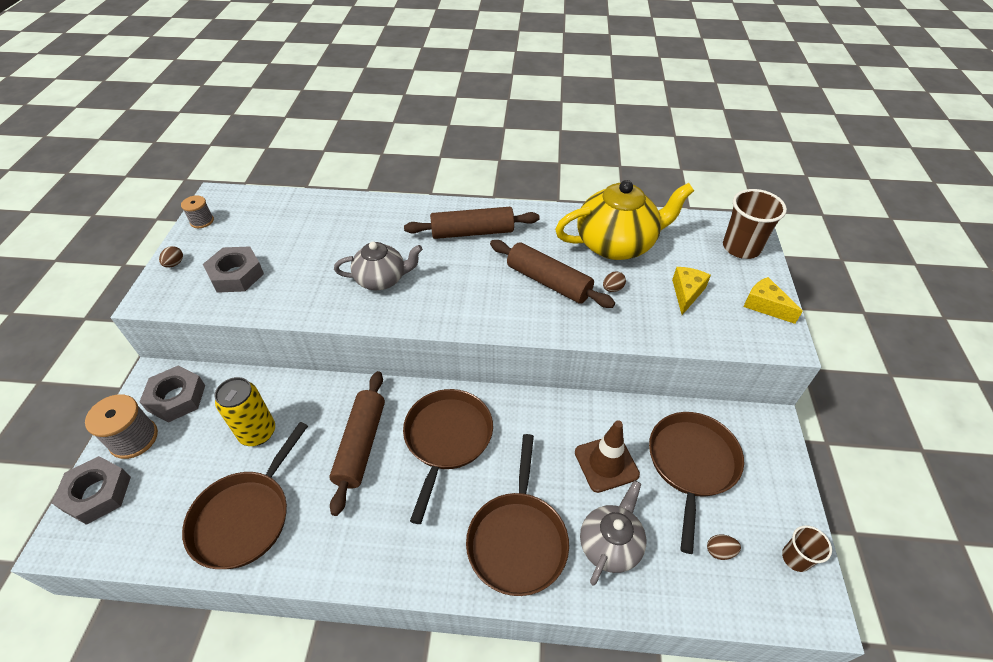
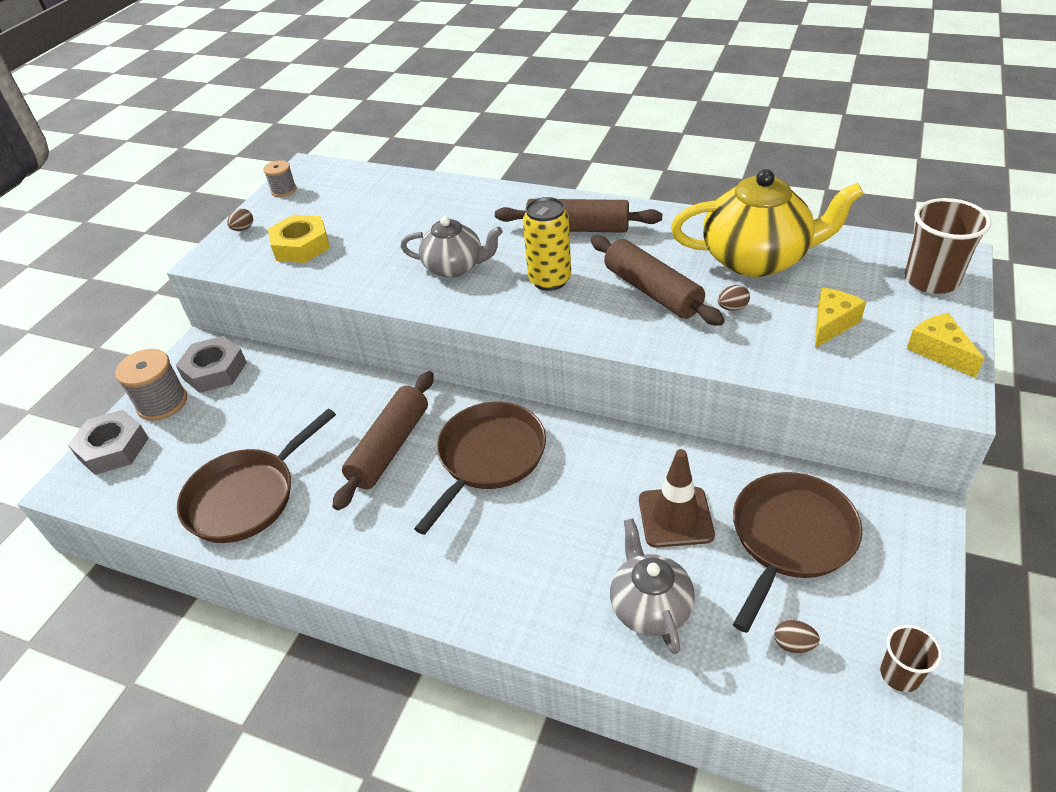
camera: 20 degrees right, 5 degrees down
(236, 275) = (301, 246): grey nut -> yellow nut
(257, 432) = (285, 417): yellow can -> yellow can (550, 280)
(517, 539) = (536, 578): brown pan -> none
(610, 544) = (649, 606): grey teapot -> grey teapot turned 60 degrees counterclockwise

